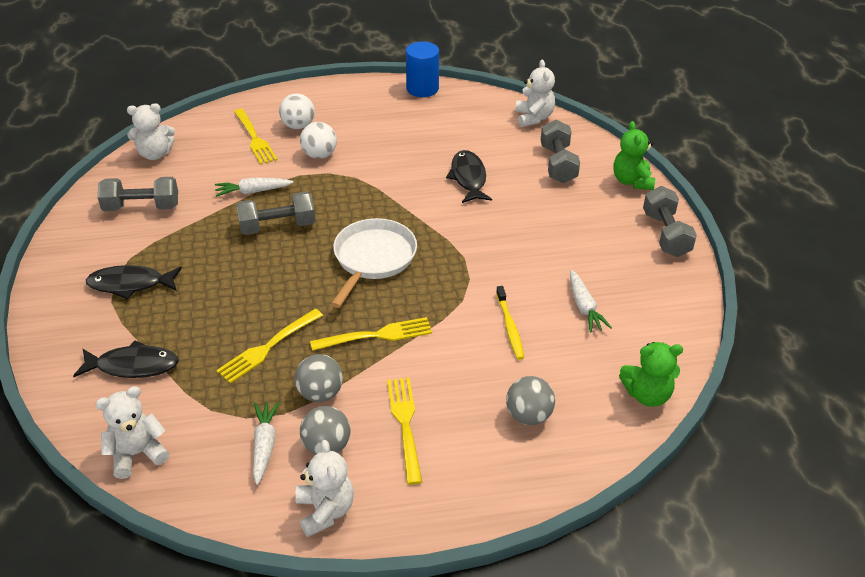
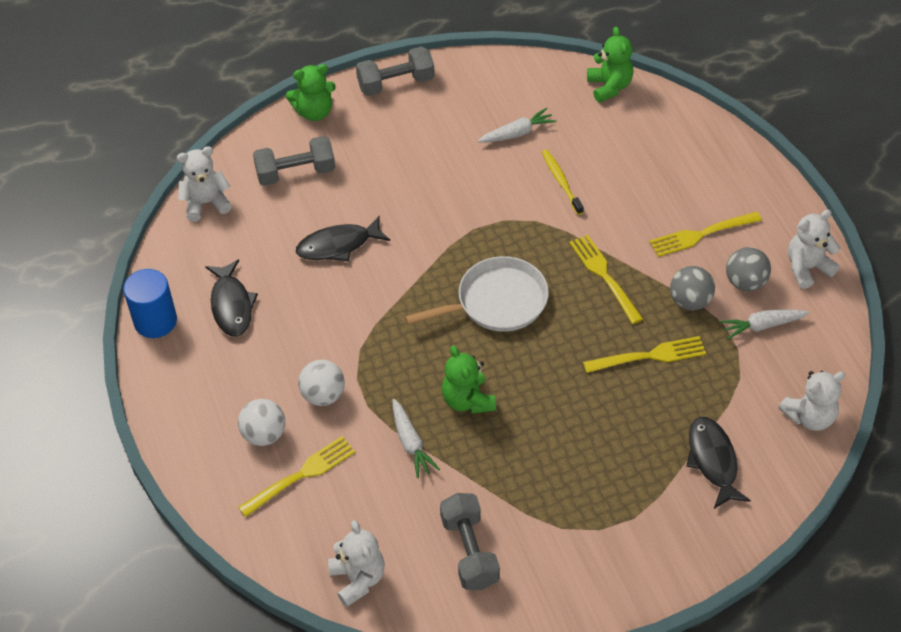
camera: 100 degrees left, 10 degrees up
(130, 284) = (602, 509): black fish -> black fish (231, 305)
(137, 454) = (809, 417): white teddy bear -> white teddy bear turned 75 degrees counterclockwise
(268, 347) = (648, 356): yellow fork -> yellow fork turned 45 degrees counterclockwise
(277, 226) = (467, 400): grey dumbbell -> green teddy bear
(373, 259) = (497, 302): white pan -> white pan turned 150 degrees clockwise
(510, 327) = (561, 181): yellow toothbrush -> yellow toothbrush turned 90 degrees counterclockwise
(528, 416) = (660, 157): grey ball -> none

